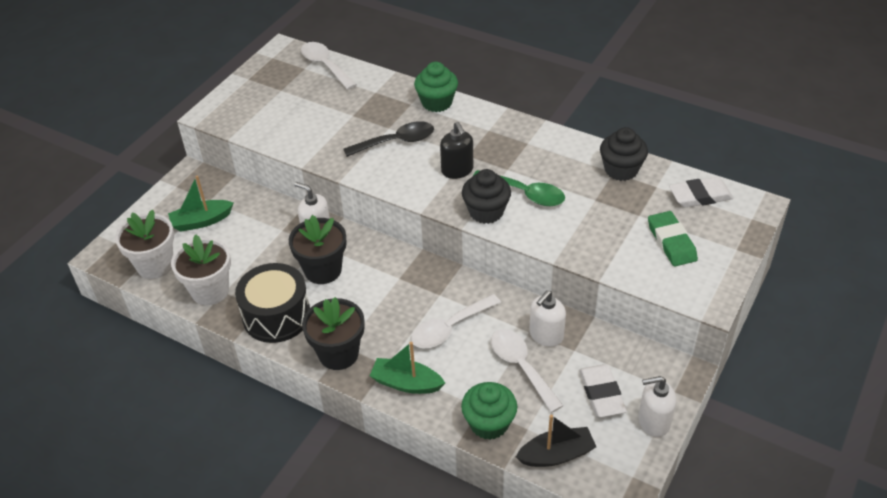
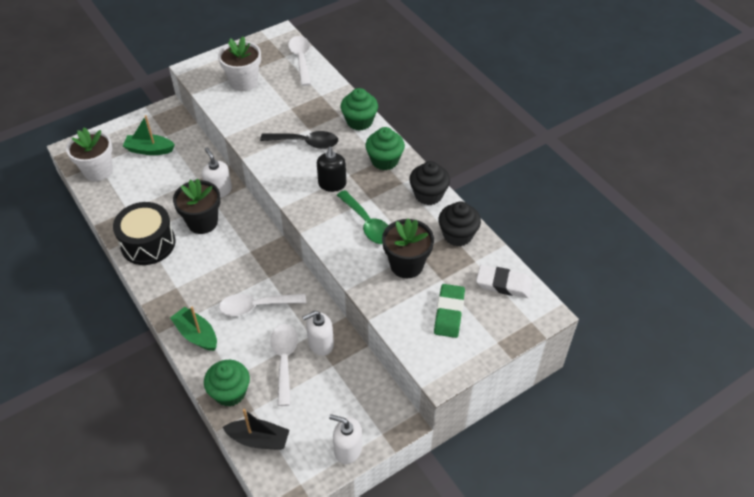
camera: 25 degrees right, 5 degrees up
(210, 291) = (119, 205): white flower pot -> white flower pot (243, 82)
(338, 354) = (168, 291): black flower pot -> black flower pot (406, 265)
(486, 212) = (327, 227): black cupcake -> black cupcake (428, 195)
(493, 129) = (384, 160): none -> green cupcake
(601, 393) = (326, 409): white eraser -> none

